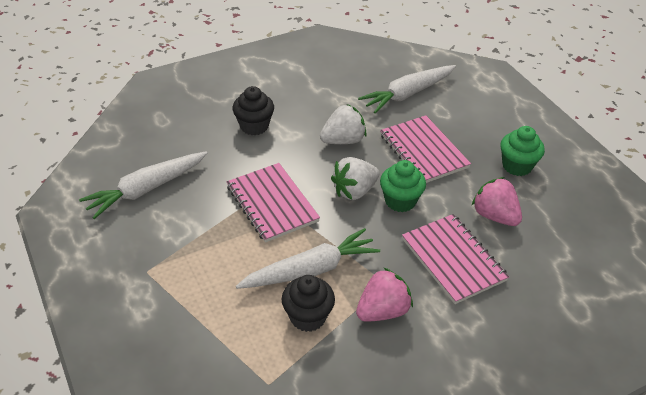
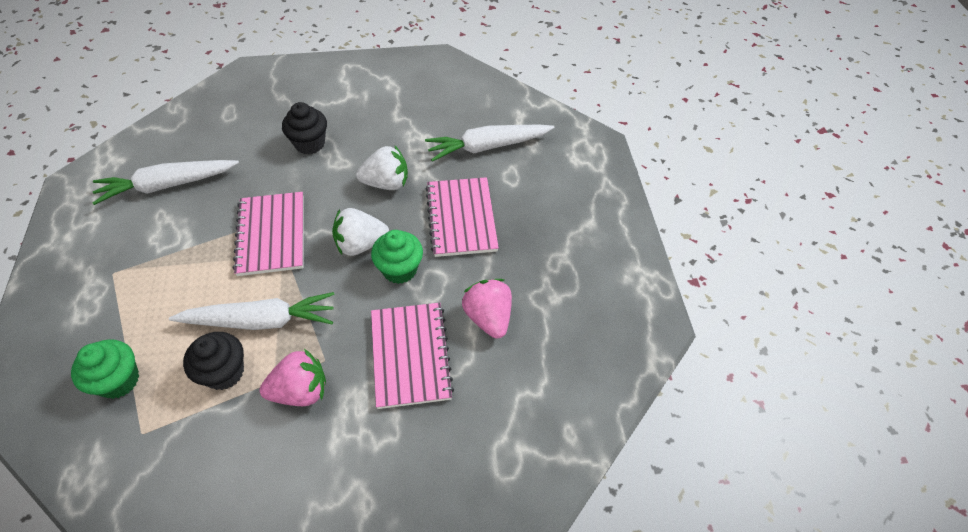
camera: 20 degrees right, 10 degrees up
(517, 166) = (552, 264): green cupcake -> green cupcake (119, 380)

